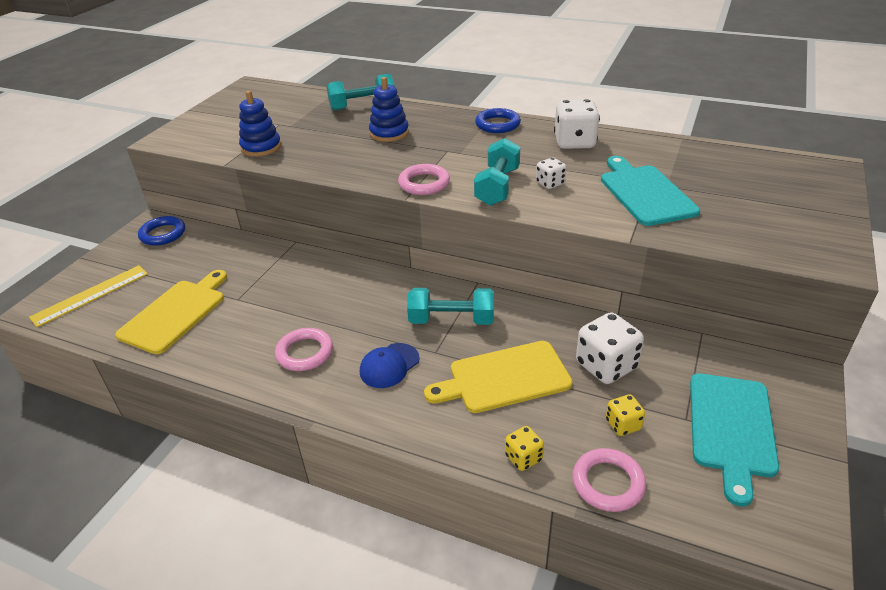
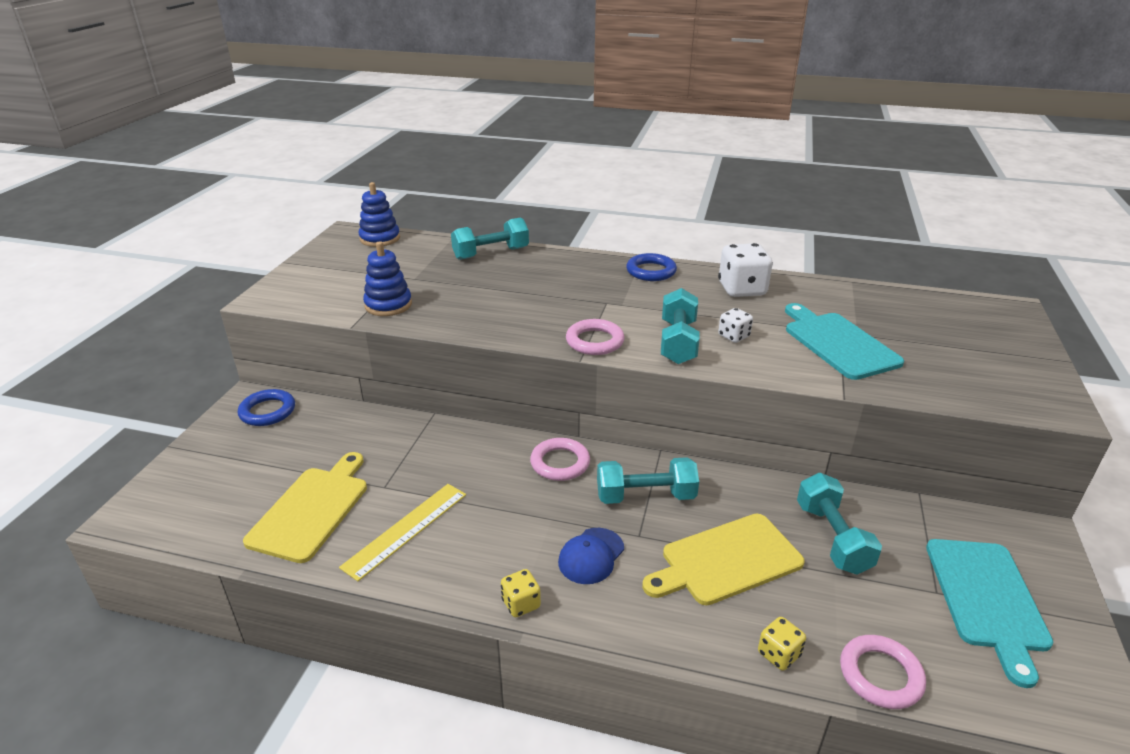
camera: 10 degrees left, 5 degrees down
(91, 295) = (195, 493): yellow ruler -> yellow ruler (406, 530)
(305, 353) = (486, 548): pink ring -> pink ring (560, 463)
(389, 133) = (533, 284): blue stacking toy -> blue stacking toy (380, 238)
(606, 366) = (832, 538): white dice -> turquoise dumbbell
(623, 425) = (873, 605): yellow dice -> yellow dice (521, 604)

